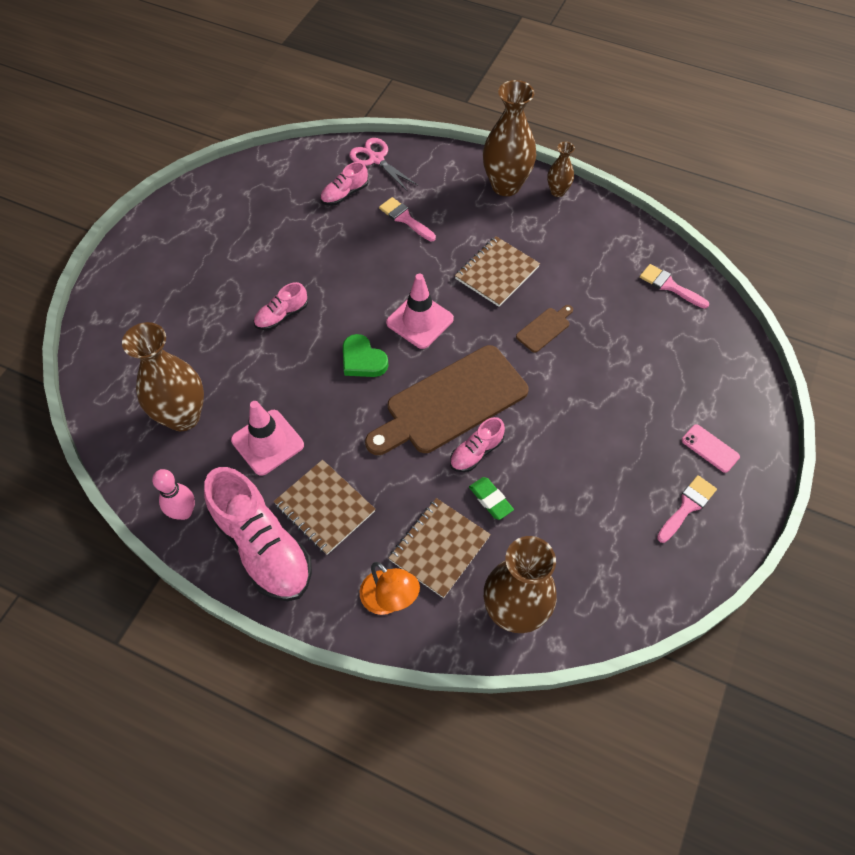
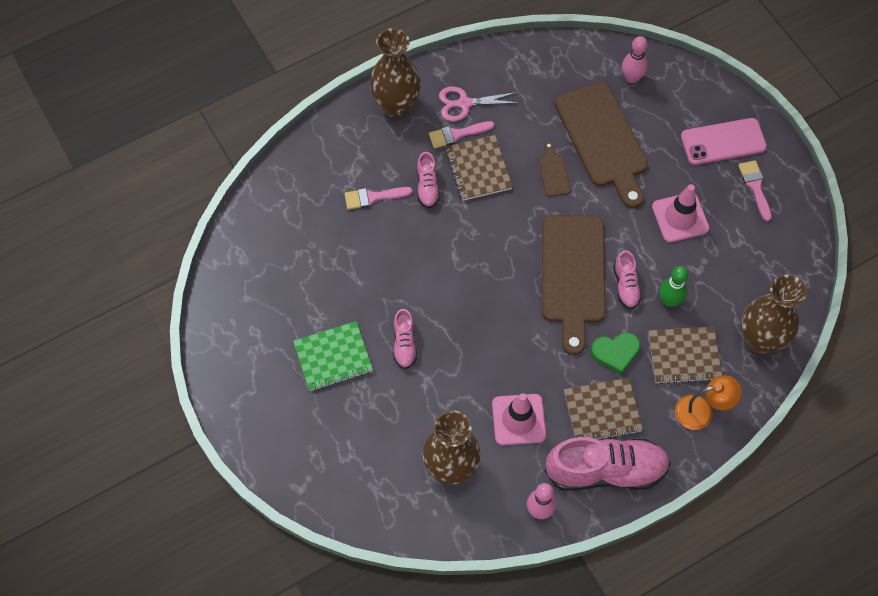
camera: 55 degrees left, 5 degrees up
(233, 275) = (333, 357): none -> green notebook
(344, 194) = (310, 225): pink shoe -> pink shoe (427, 186)
(362, 360) = (491, 311): green heart -> green heart (615, 352)
(376, 159) = (289, 178): pink scissors -> pink scissors (464, 103)
(420, 321) = (483, 250): pink traffic cone -> pink traffic cone (680, 217)
(439, 548) = (684, 356): brown notebook -> brown notebook turned 75 degrees counterclockwise
(490, 500) = (669, 300): green eraser -> green bowling pin
(557, 191) = (431, 75): brown vase -> none
(614, 347) = (603, 139): none -> brown cutting board
(669, 286) = (576, 67): pink brush -> pink brush (457, 134)
(702, 333) = (631, 77): none -> pink bowling pin
(710, 448) = (723, 142): pink phone -> pink phone, size x1.80

